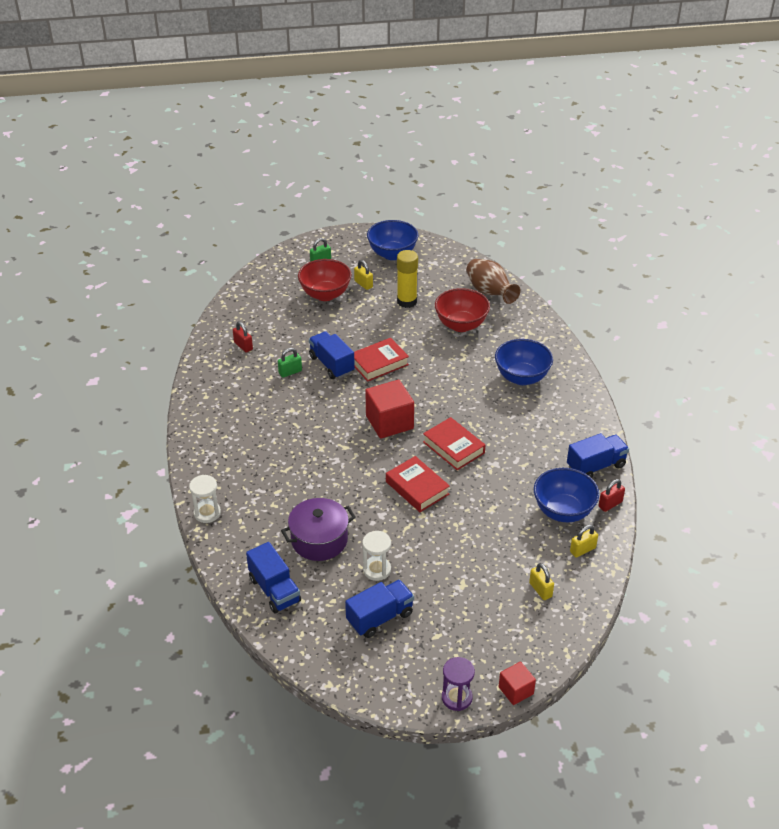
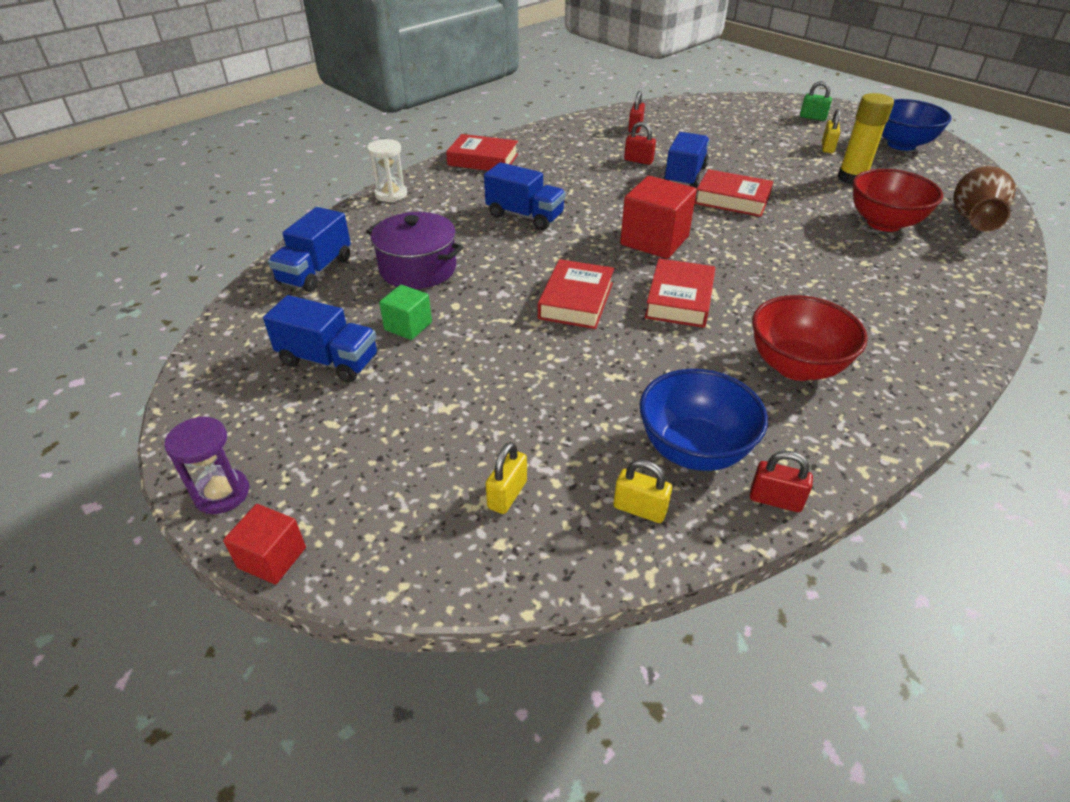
camera: 55 degrees right, 0 degrees up
(206, 444) = (483, 160): none -> red book
(290, 372) = (638, 160): green padlock -> red padlock
(325, 294) = (774, 136): red bowl -> red bowl (795, 366)
(377, 570) = (408, 326): white hourglass -> green cube
(521, 377) = (882, 302): blue bowl -> none
(596, 466) = (831, 446): blue truck -> blue truck (525, 216)

